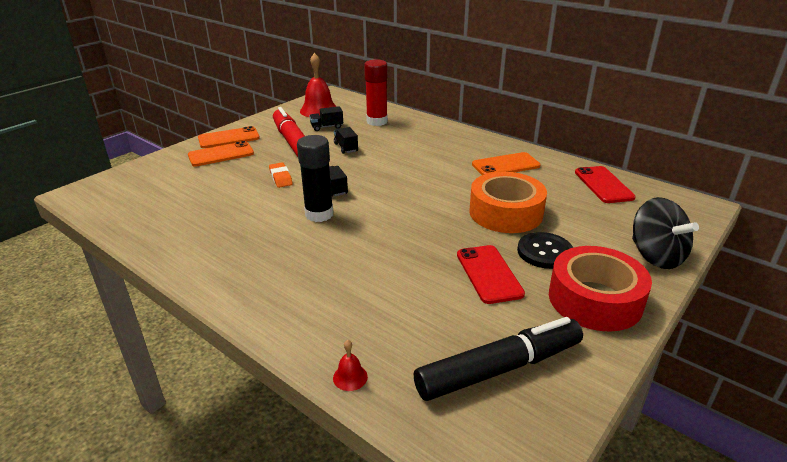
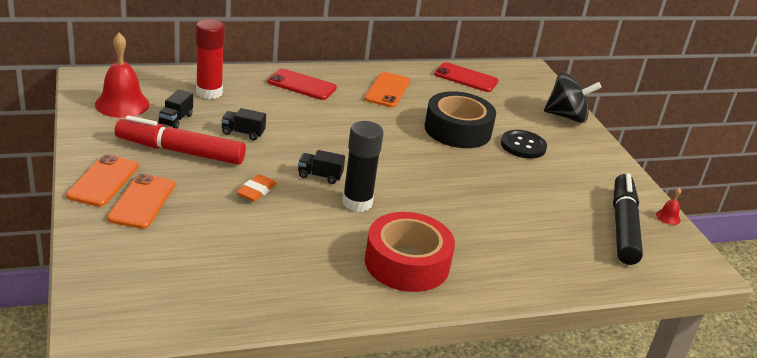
camera: 60 degrees left, 0 degrees up
(280, 178) = (256, 191): orange eraser -> orange eraser turned 75 degrees counterclockwise
(350, 377) = (586, 283): red bell -> red bell (668, 217)
(489, 274) = (526, 178): red phone -> red phone (302, 85)
(505, 213) = (457, 130): orange tape -> black tape
(595, 299) = (589, 160): red tape -> red tape (407, 263)

